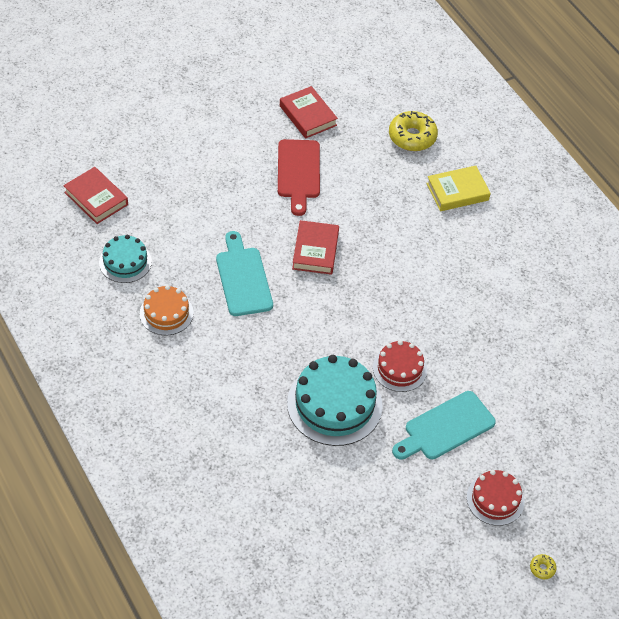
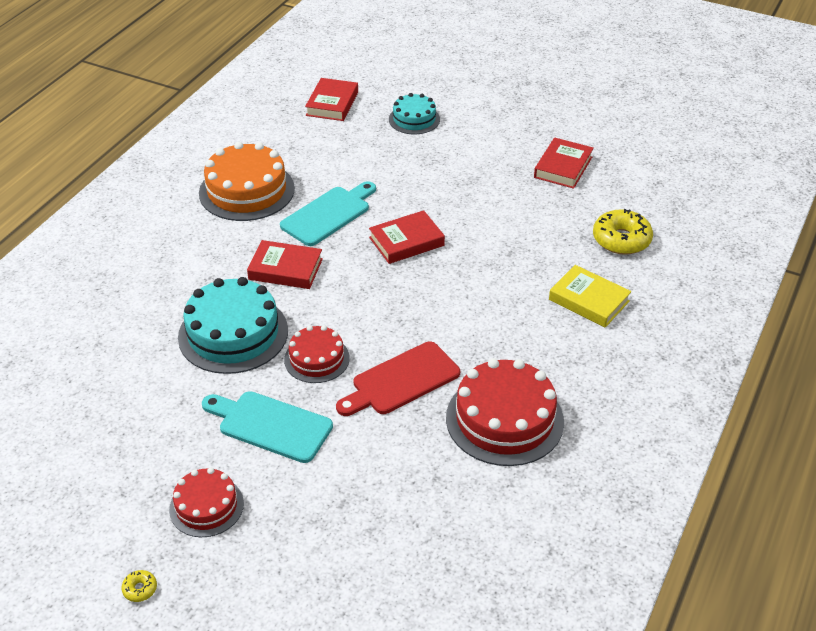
camera: 60 degrees right, 10 degrees down
(125, 262) = (280, 146): turquoise cake -> turquoise cake (414, 119)
(166, 313) = (246, 190): orange cake -> orange cake, size x1.71
(287, 337) = (285, 269): none -> red book
(298, 172) = (488, 192): red cutting board -> red cutting board (401, 381)
(531, 300) = (504, 419): none -> red cake

